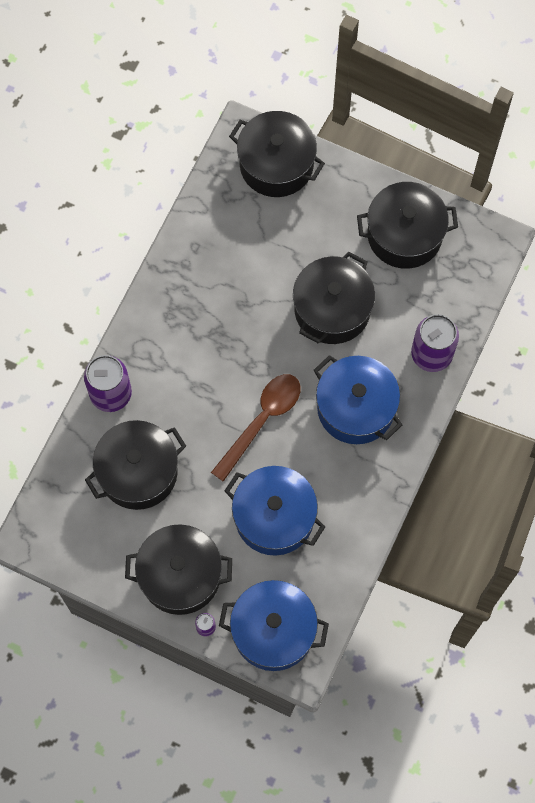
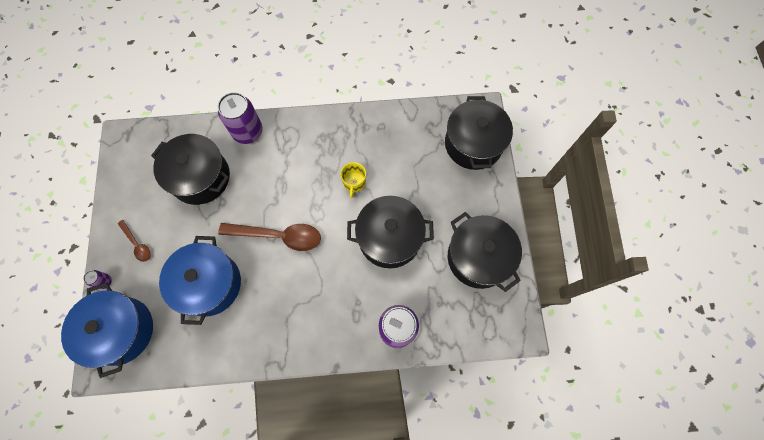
camera: 60 degrees right, 0 degrees up
(180, 575) = (137, 244): black pot -> brown spoon
(247, 311) = (354, 183): none -> yellow mug
(355, 408) = (323, 296): blue pot -> none

